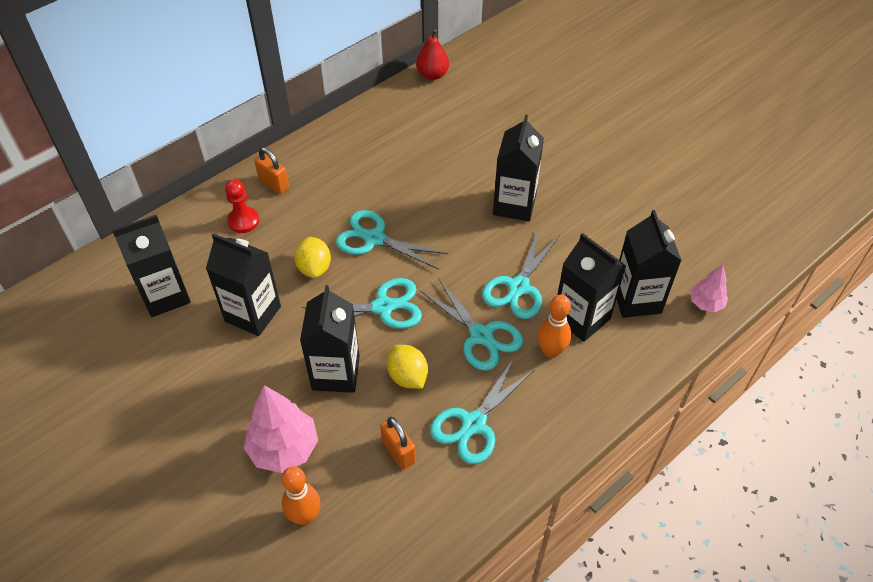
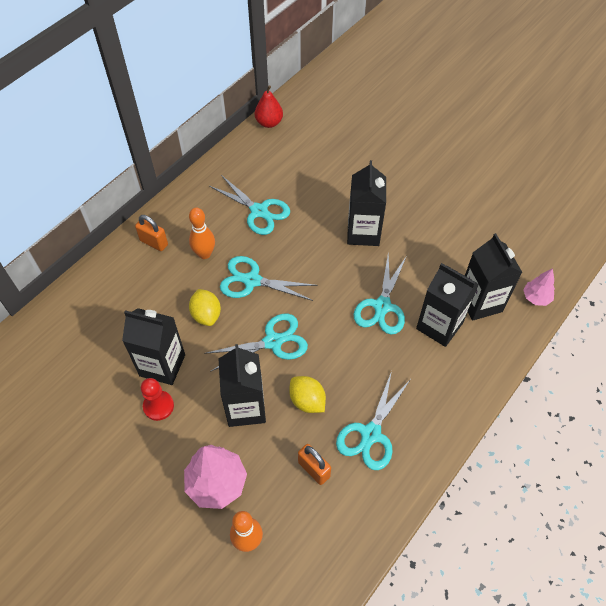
camera: 10 degrees left, 5 degrees up
(165, 295) = (81, 360): black carton -> none
(243, 221) = (135, 281): red pawn -> red pawn (158, 406)
(481, 336) = (360, 355): turquoise scissors -> turquoise scissors (259, 211)
(551, 351) = (420, 359): orange bowling pin -> orange bowling pin (204, 254)

